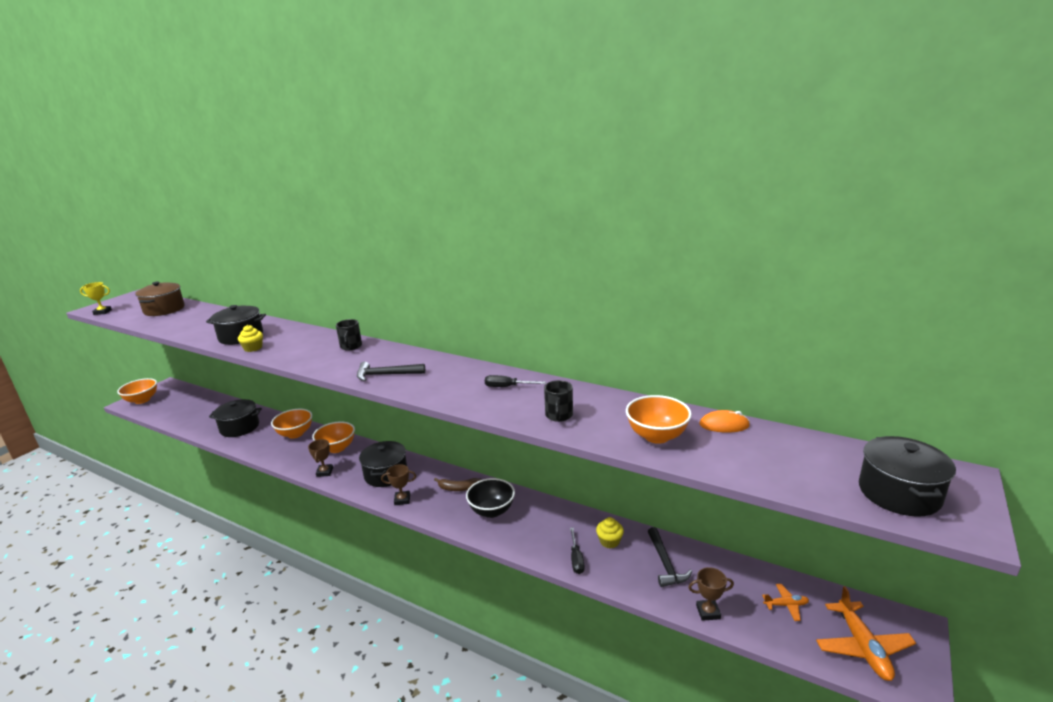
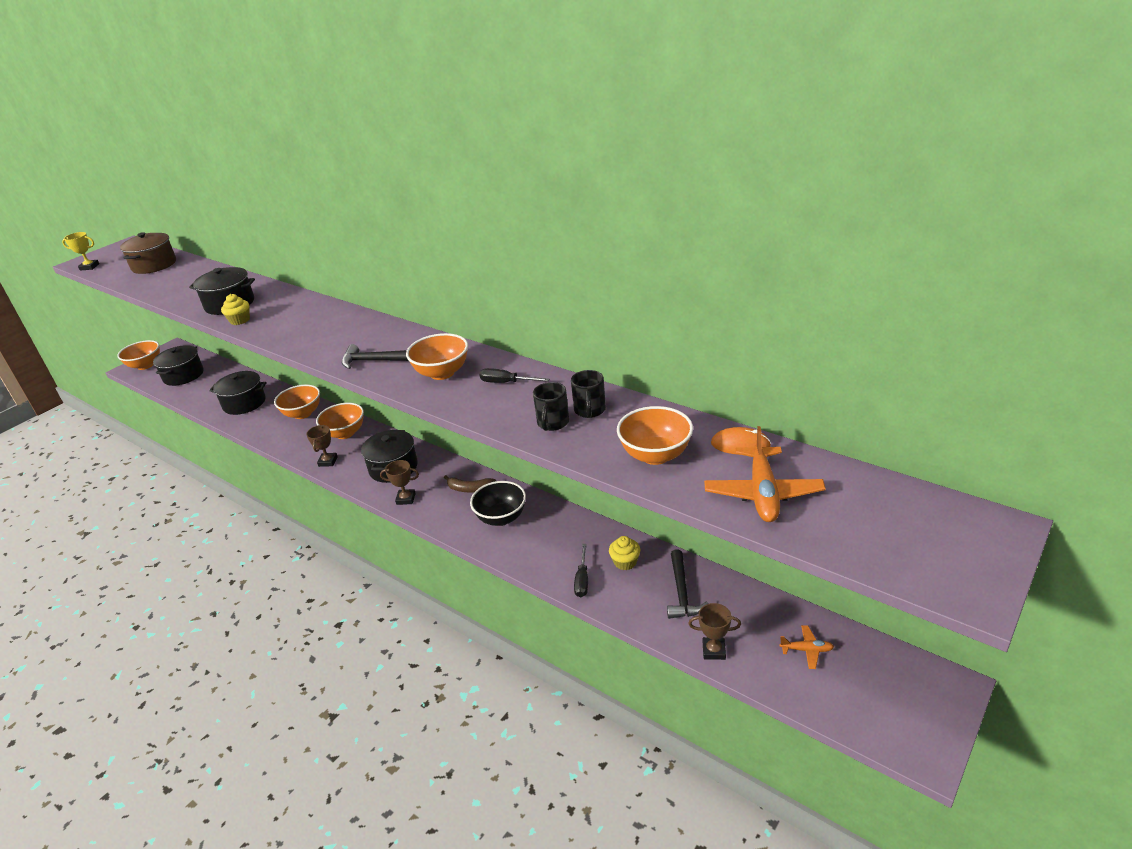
camera: 10 degrees right, 10 degrees up
(351, 347) = (346, 322): black mug -> black mug (589, 411)
(448, 382) = (442, 373): none -> orange bowl
(862, 647) = (879, 704): orange plane -> orange plane (763, 493)
(899, 493) = (910, 544): black pot -> black pot (183, 375)

